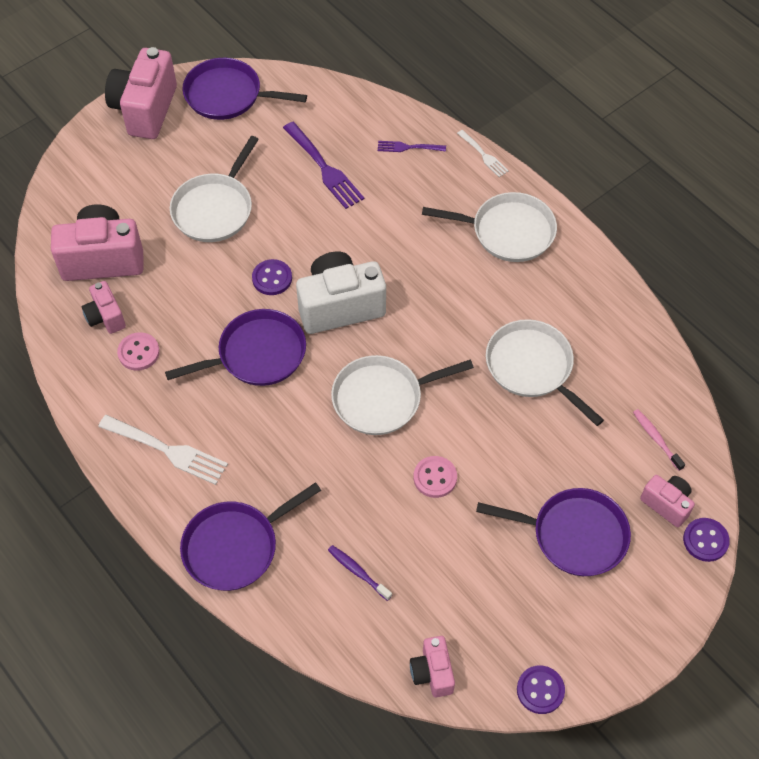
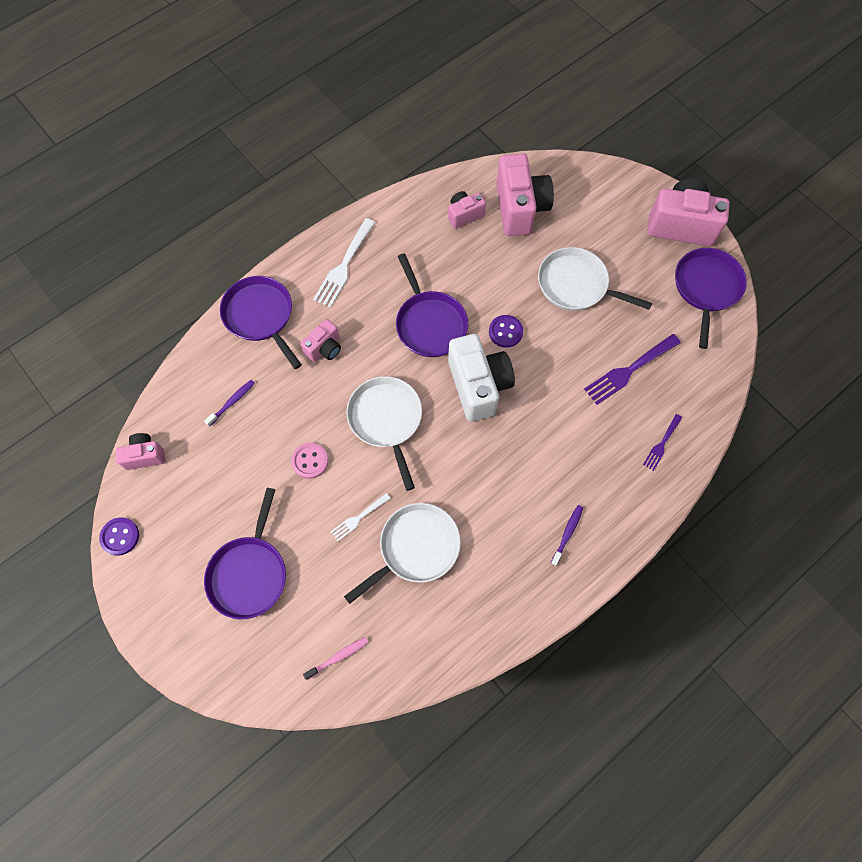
camera: 90 degrees right, 10 degrees up
(138, 352) = (431, 240): pink button -> none
(408, 147) = (662, 444): purple fork -> purple fork turned 150 degrees counterclockwise
(483, 155) = (659, 514): white fork -> white fork (358, 518)
(508, 232) = (567, 534): white pan -> purple toothbrush
(666, 504) = (272, 659): pink camera -> pink camera (324, 348)
(705, 540) = (234, 691): purple button -> none

